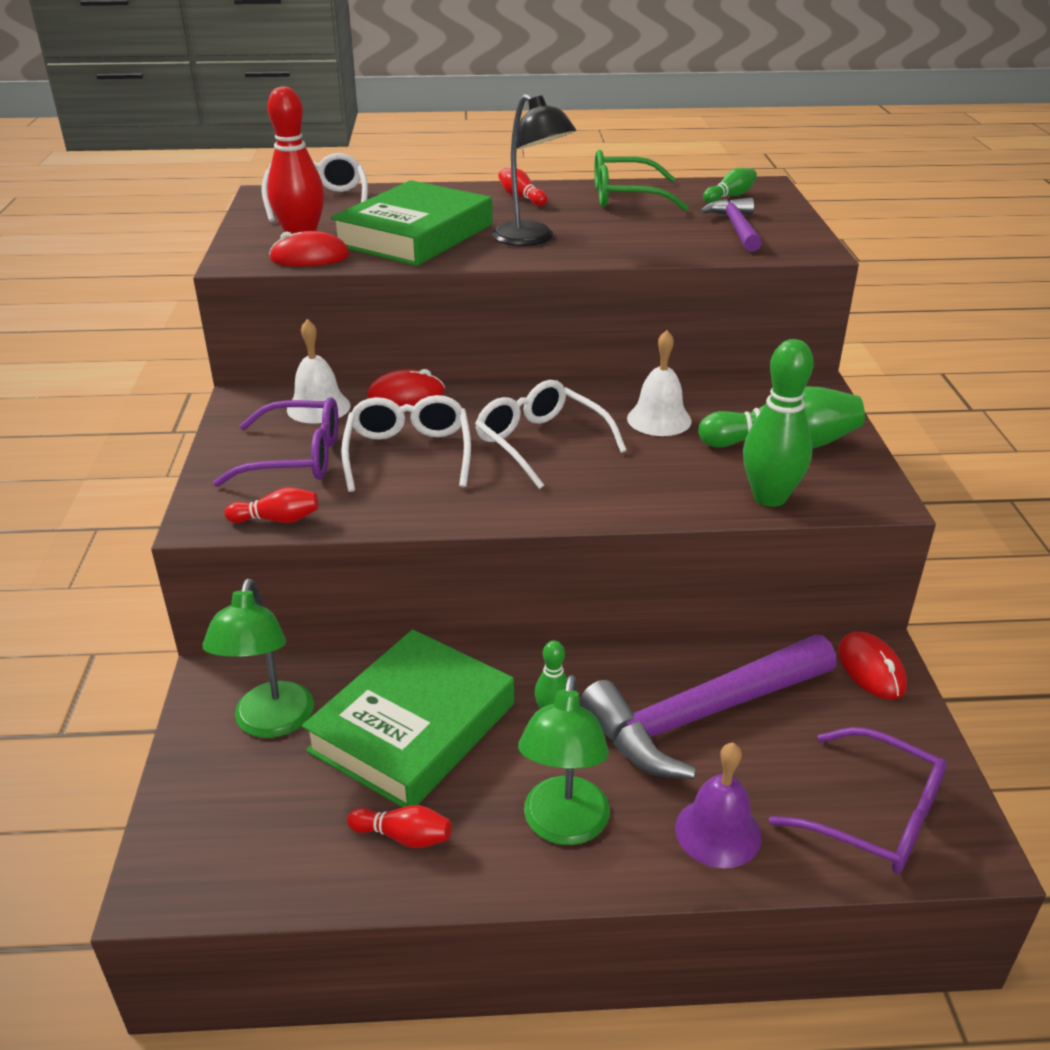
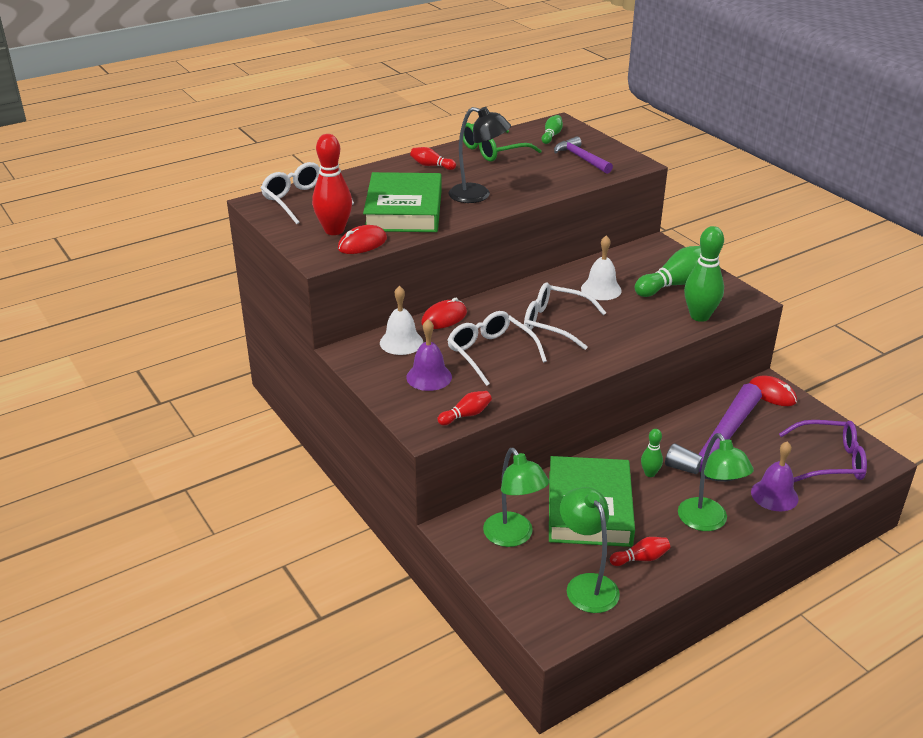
camera: 30 degrees left, 0 degrees up
(286, 839) = (586, 585): none -> green lamp
(296, 457) = (429, 377): purple glasses -> purple bell

